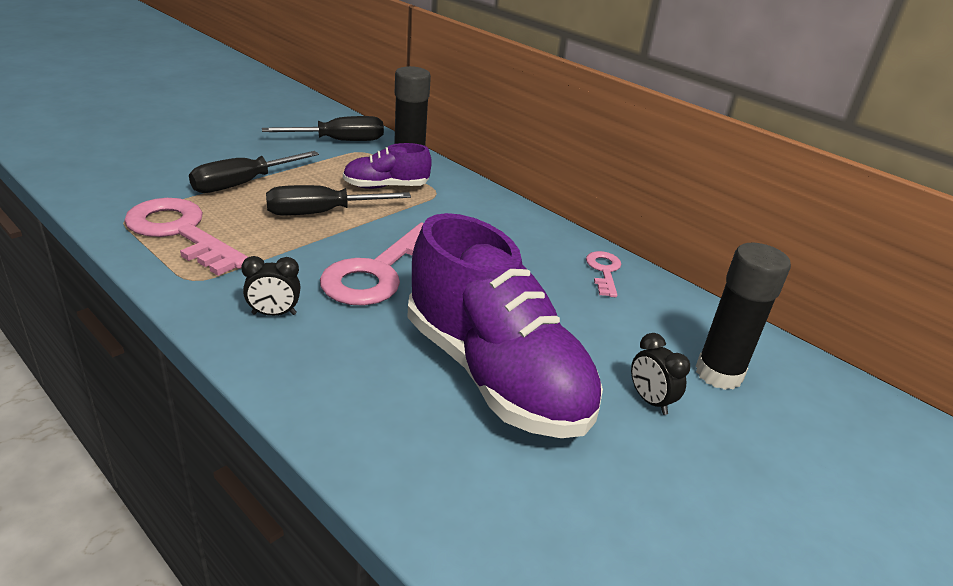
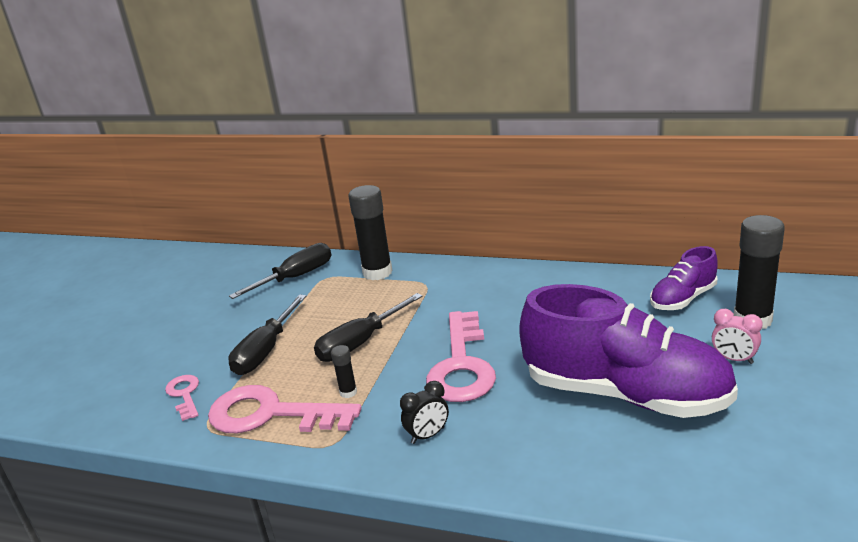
camera: 20 degrees left, 5 degrees down
(259, 246) = (348, 392): none -> black glue stick
(386, 187) = (382, 297): purple shoe -> purple shoe (683, 299)
(604, 271) = (609, 286): pink key -> pink key (184, 394)
(650, 401) = (734, 359): black clock -> pink clock

